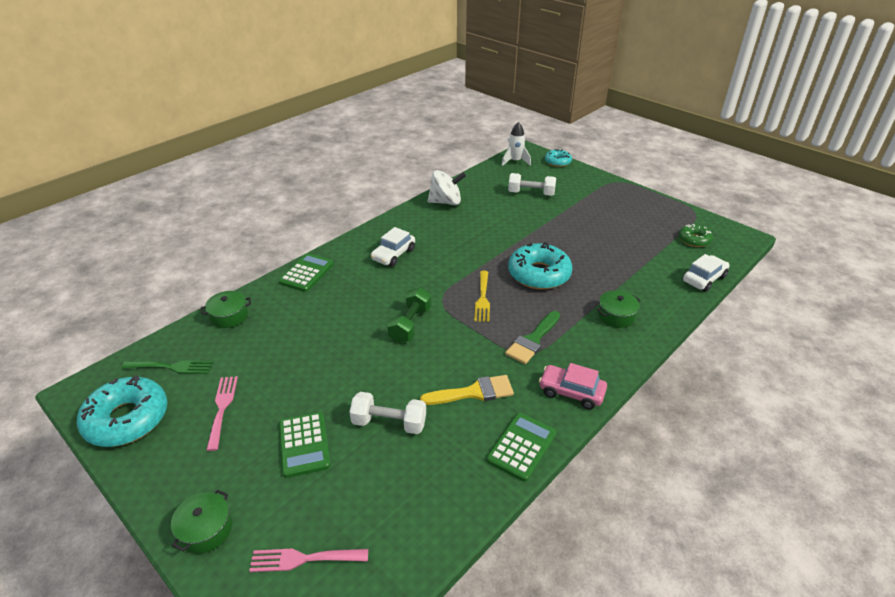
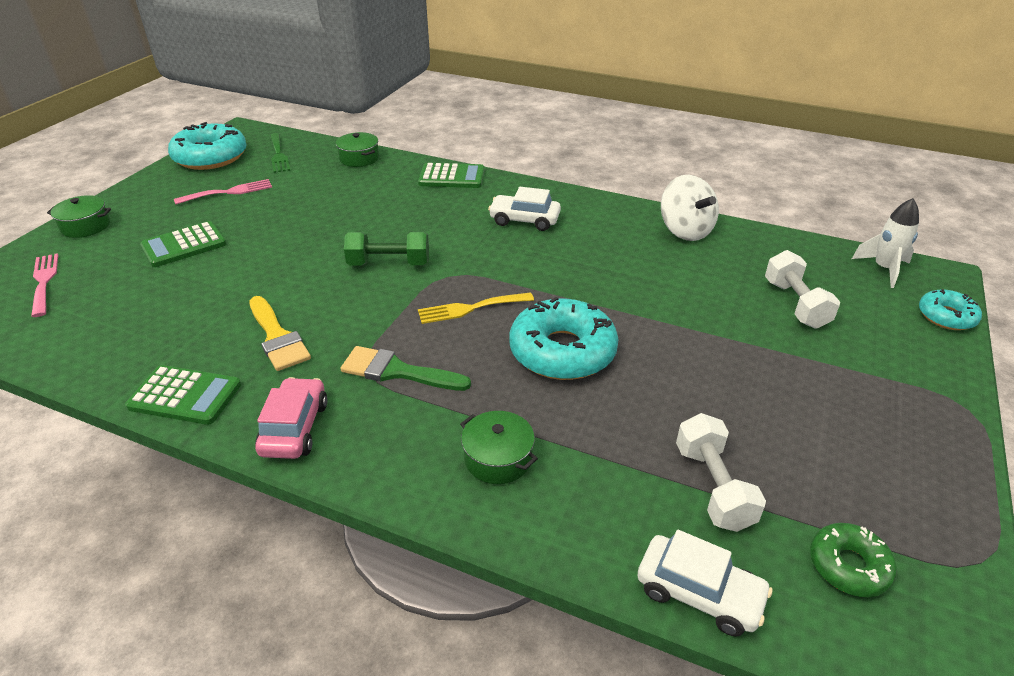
camera: 70 degrees right, 0 degrees up
(389, 423) = (218, 287): white dumbbell -> white dumbbell (713, 487)

